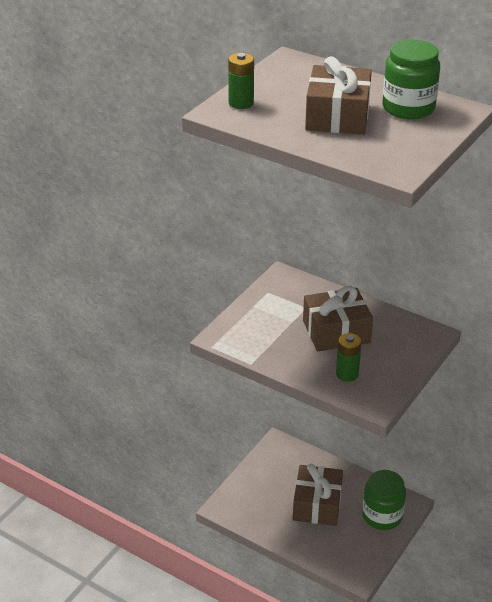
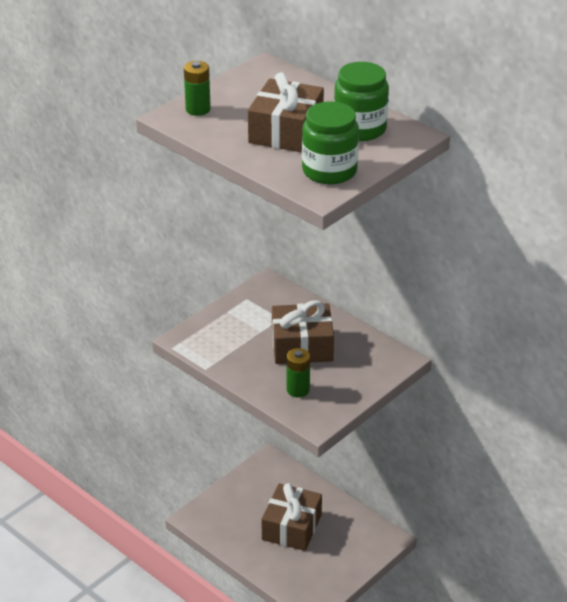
camera: 10 degrees right, 0 degrees up
(382, 516) = (356, 547): green jar -> green jar (329, 171)

